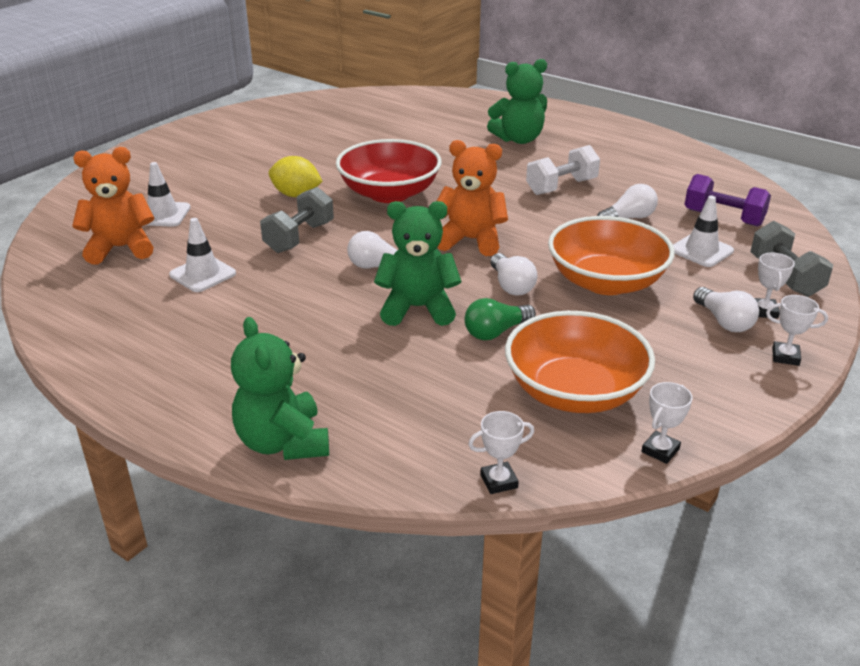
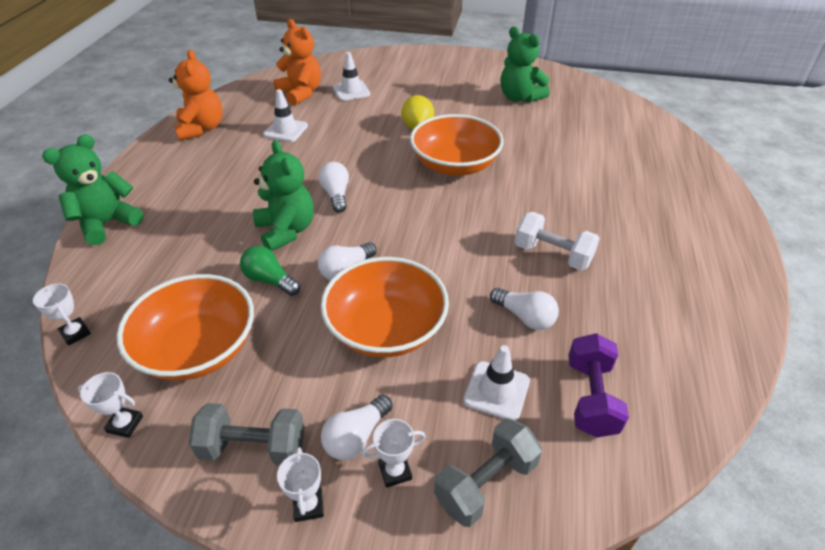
camera: 65 degrees right, 10 degrees up
(299, 237) = (356, 149): grey dumbbell -> grey dumbbell (253, 447)
(389, 193) = (454, 165): red bowl -> orange bowl
(471, 240) = (407, 227): orange teddy bear -> orange teddy bear (201, 129)
(518, 139) = (628, 202): green teddy bear -> green teddy bear (519, 97)

